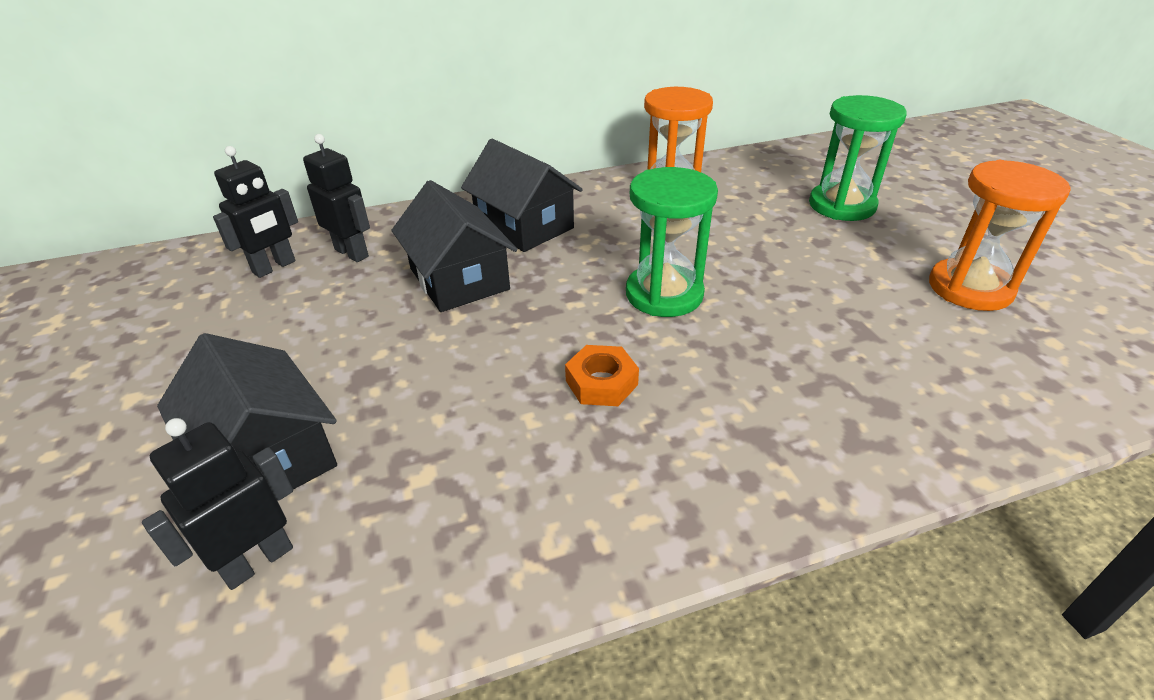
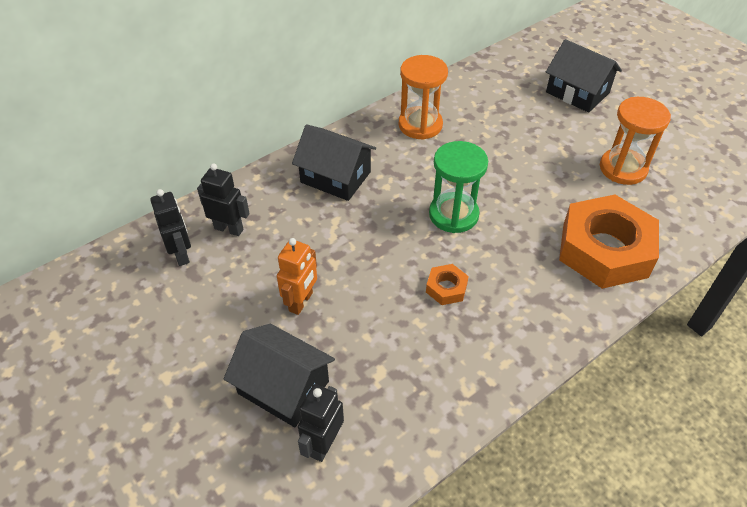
camera: 20 degrees left, 10 degrees up
(274, 267) = (181, 254): black robot -> black robot turned 45 degrees counterclockwise
(377, 351) = (301, 302): none -> orange robot
(459, 279) = (318, 233): black house -> black house (577, 92)
(842, 205) = (533, 114): green hourglass -> none
(902, 389) = (604, 250): none -> orange nut

